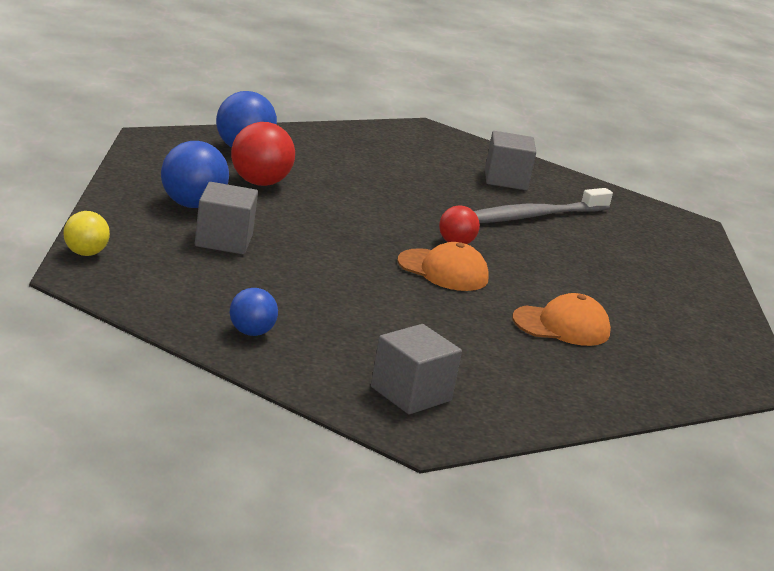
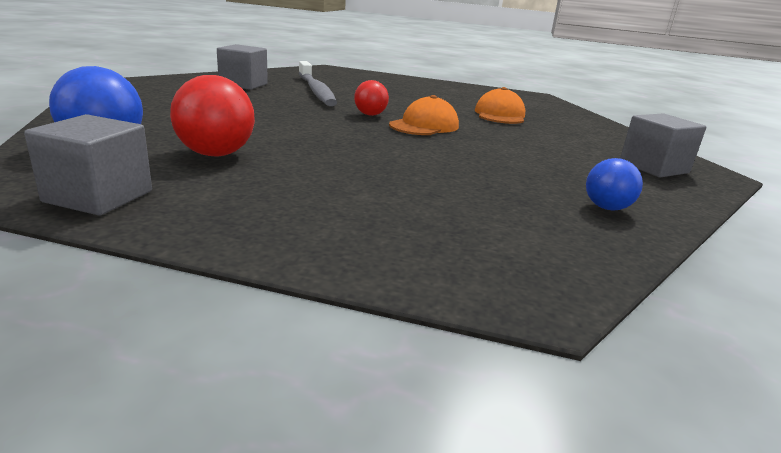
camera: 75 degrees left, 0 degrees up
(85, 253) = (452, 287): yellow ball -> none
(191, 205) = (274, 195): blue ball -> none
(223, 240) = (383, 191): grey cube -> grey cube (98, 196)

